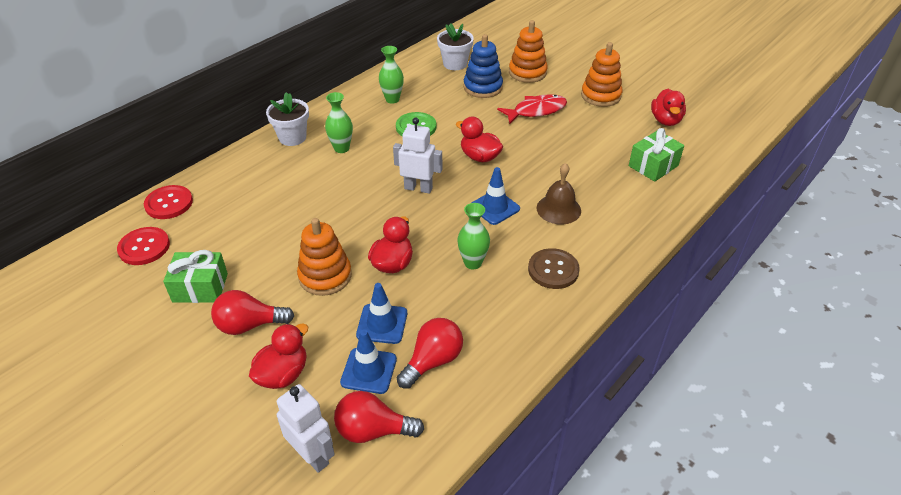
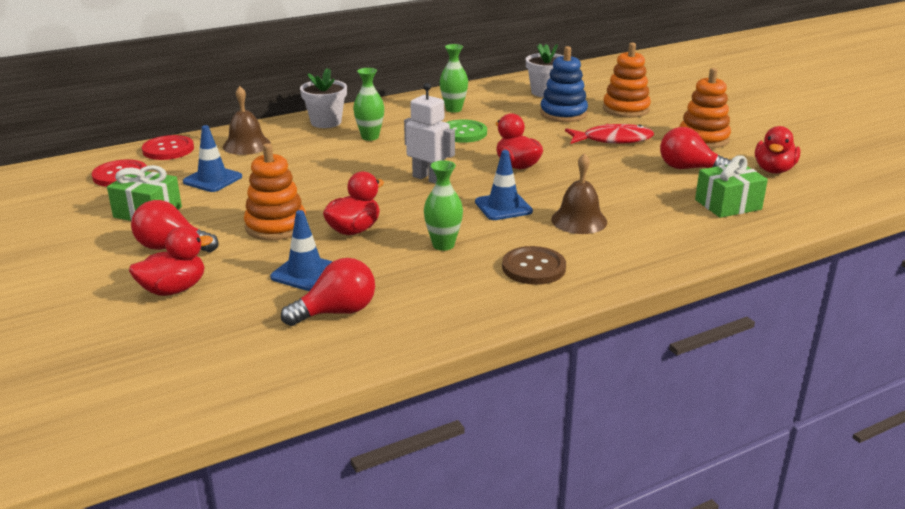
camera: 20 degrees right, 15 degrees down
(238, 182) = (246, 145): none -> brown bell
(312, 455) = (152, 356): white robot -> none
(369, 371) = (262, 305): blue traffic cone -> blue traffic cone (212, 179)
(373, 430) = (229, 351): red light bulb -> red light bulb (688, 168)

